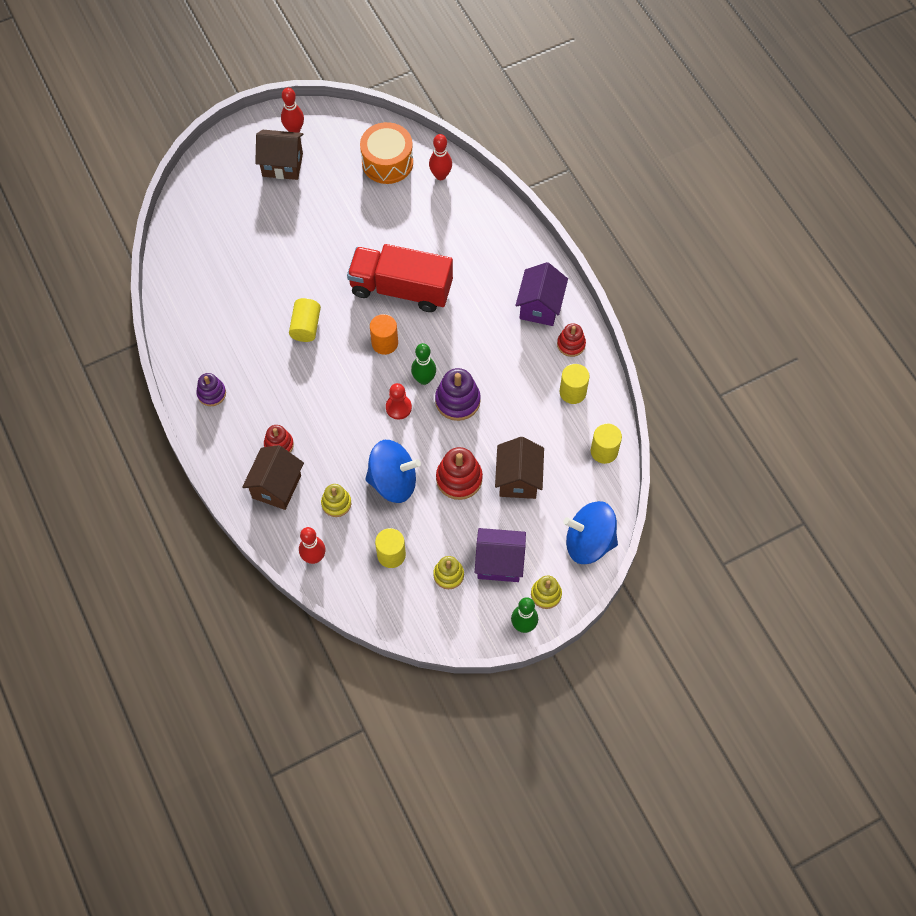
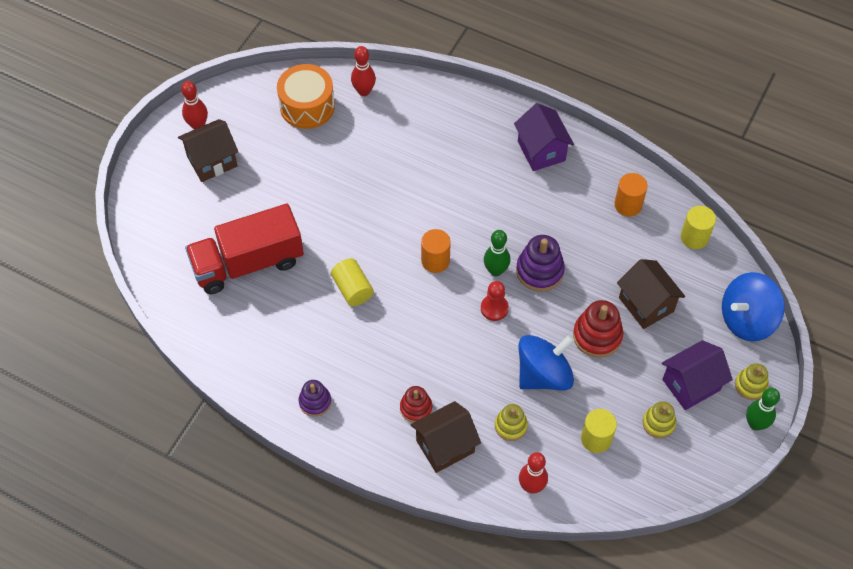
camera: 35 degrees left, 5 degrees down
(276, 486) = (445, 446): brown house -> brown house turned 75 degrees clockwise
(401, 289) = (410, 206): red truck -> red truck (248, 263)
(571, 344) = (593, 167): red stacking toy -> none
(572, 392) = (628, 205): yellow cylinder -> orange cylinder

